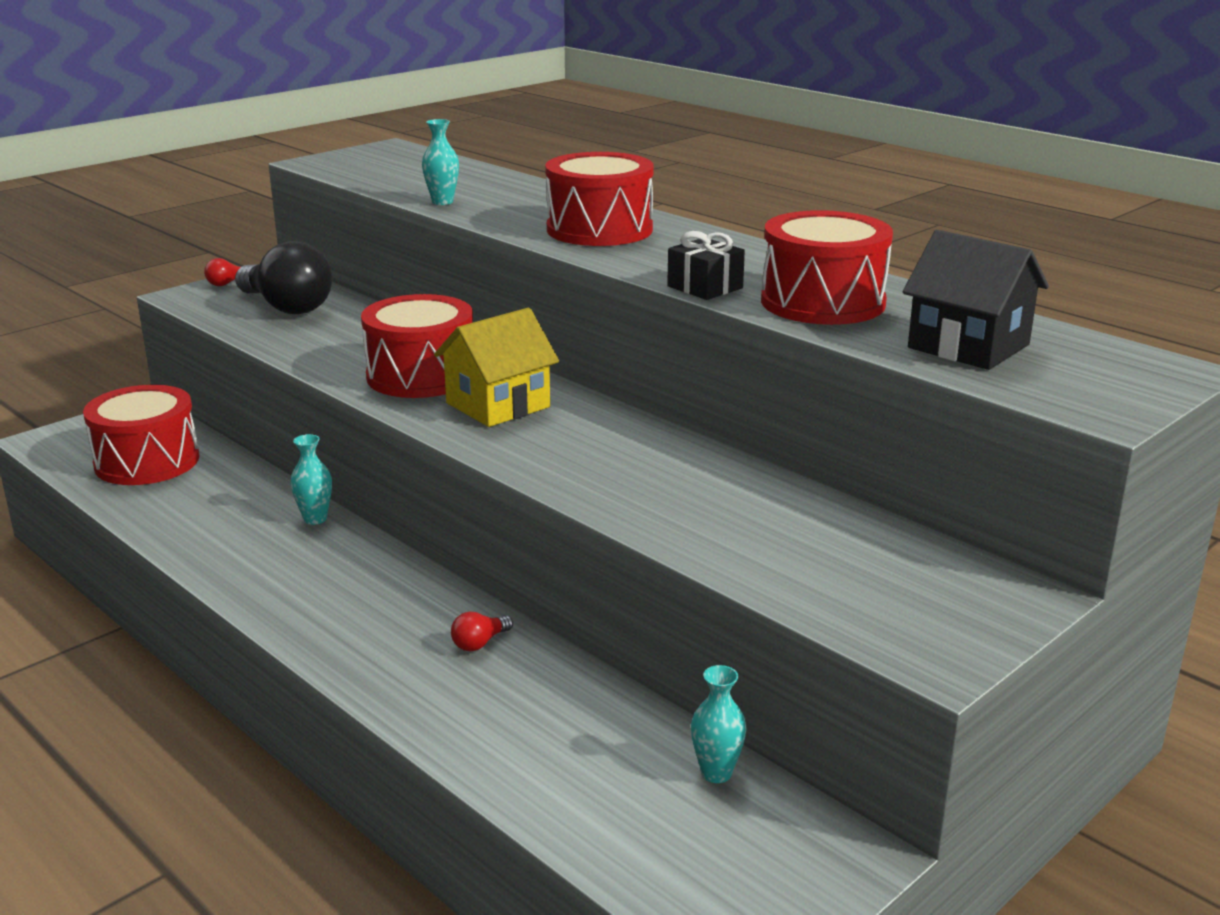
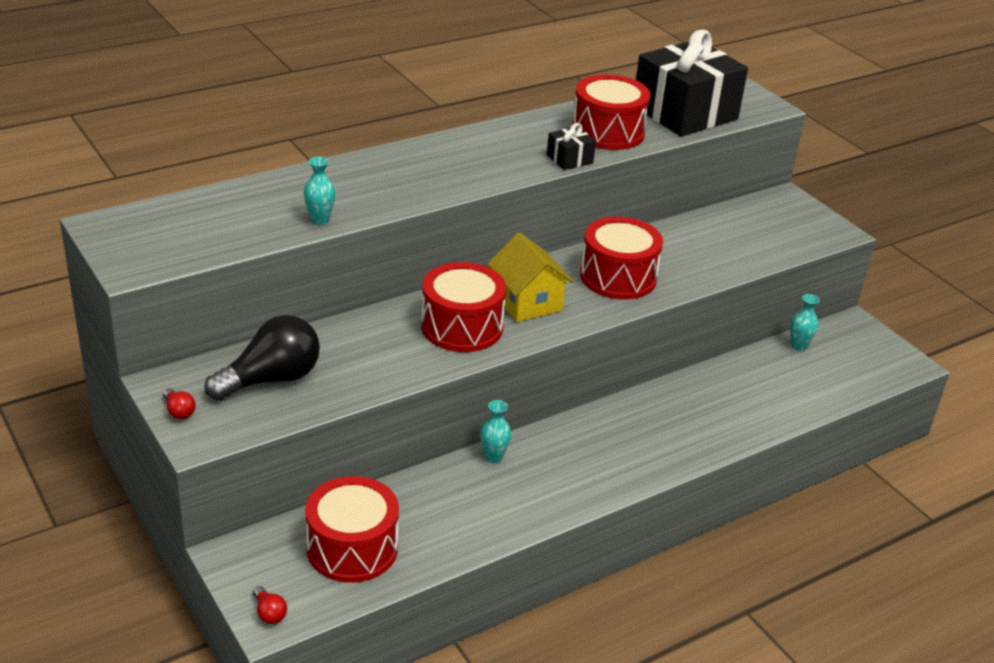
camera: 80 degrees left, 10 degrees up
(479, 643) = (673, 403): red light bulb -> red light bulb (269, 613)
(599, 229) = (431, 171): red drum -> red drum (618, 277)
(968, 346) = (684, 113): black house -> black gift

